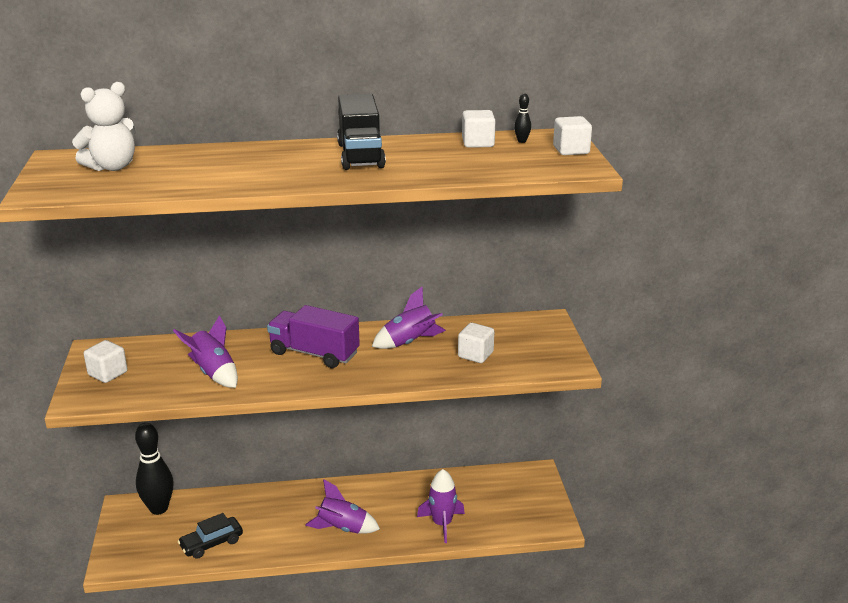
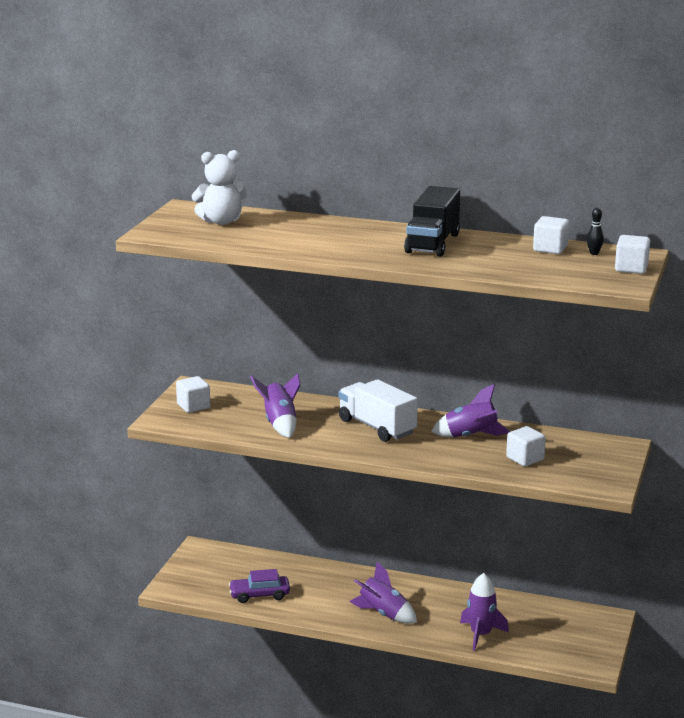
camera: 25 degrees right, 5 degrees down
(159, 508) = (228, 557): black bowling pin -> none
(211, 543) = (259, 595): black car -> purple car
(314, 353) = (377, 427): purple truck -> white truck

